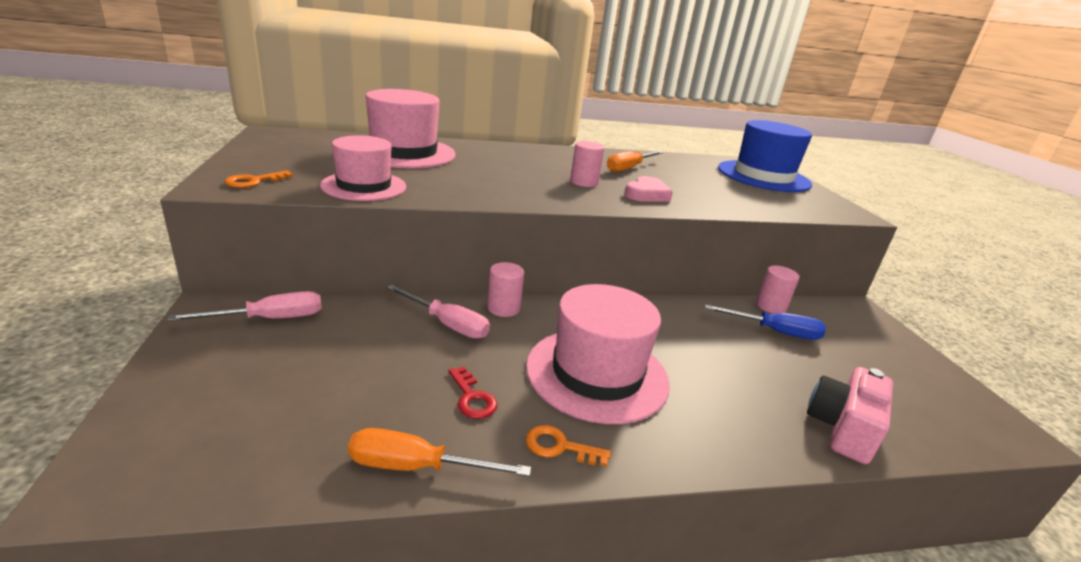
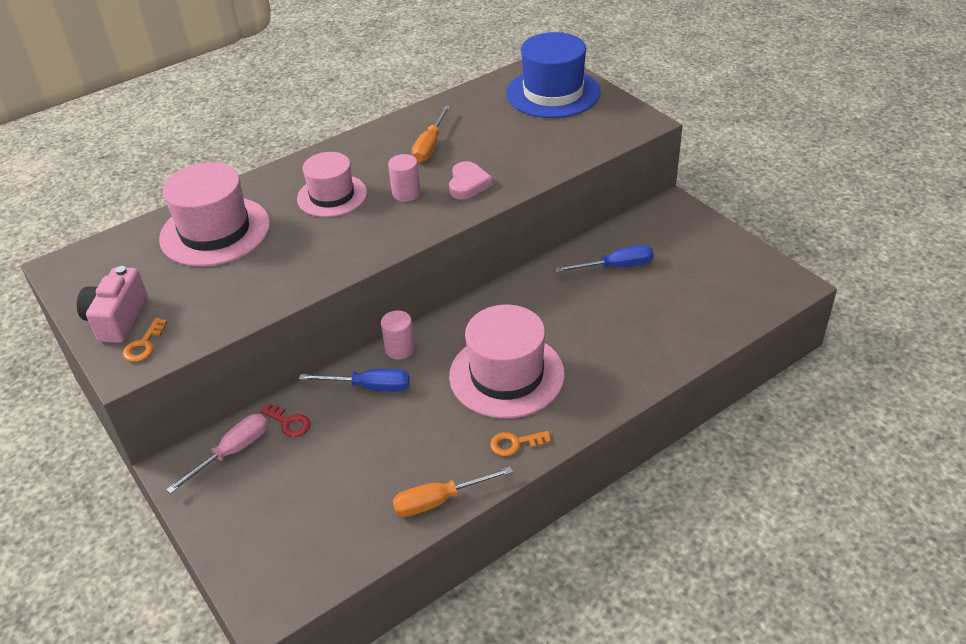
camera: 20 degrees left, 15 degrees up
(364, 186) = (236, 301): pink hat -> pink hat (332, 196)
(447, 324) = (369, 387): pink screwdriver -> blue screwdriver
(472, 398) = (436, 438): red key -> red key (289, 422)
(770, 306) = (604, 238): pink cylinder -> none
(842, 428) = (684, 338): pink camera -> pink camera (117, 319)

